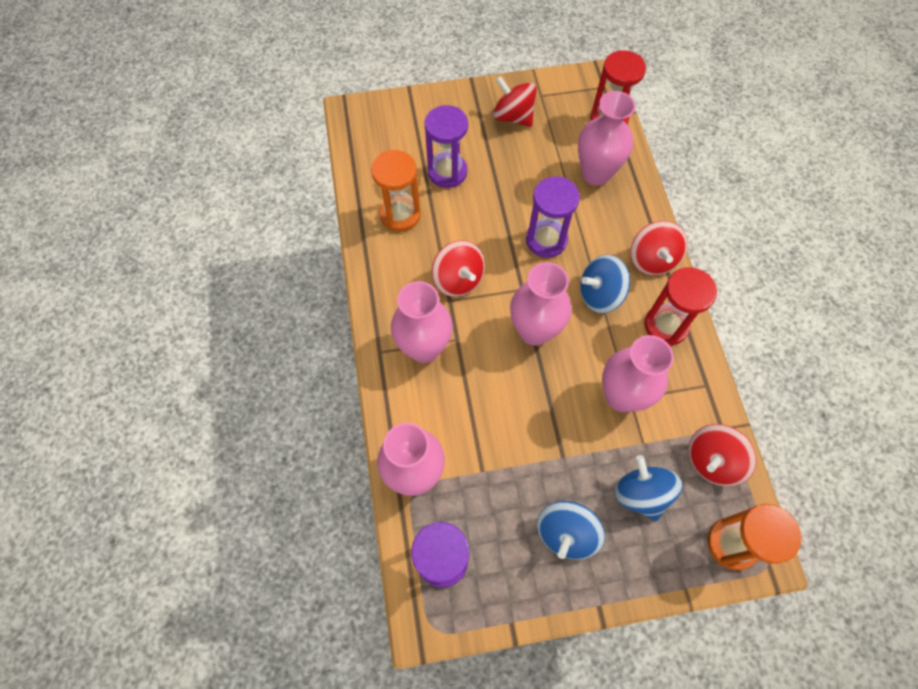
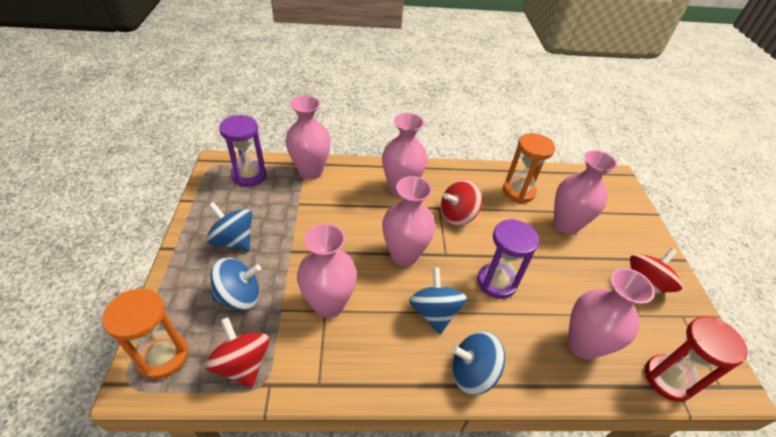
camera: 95 degrees right, 20 degrees down
(447, 172) = (565, 225): purple hourglass -> pink vase
(652, 260) = (472, 373): red spinning top -> blue spinning top
(666, 325) = (392, 364): red hourglass -> none

